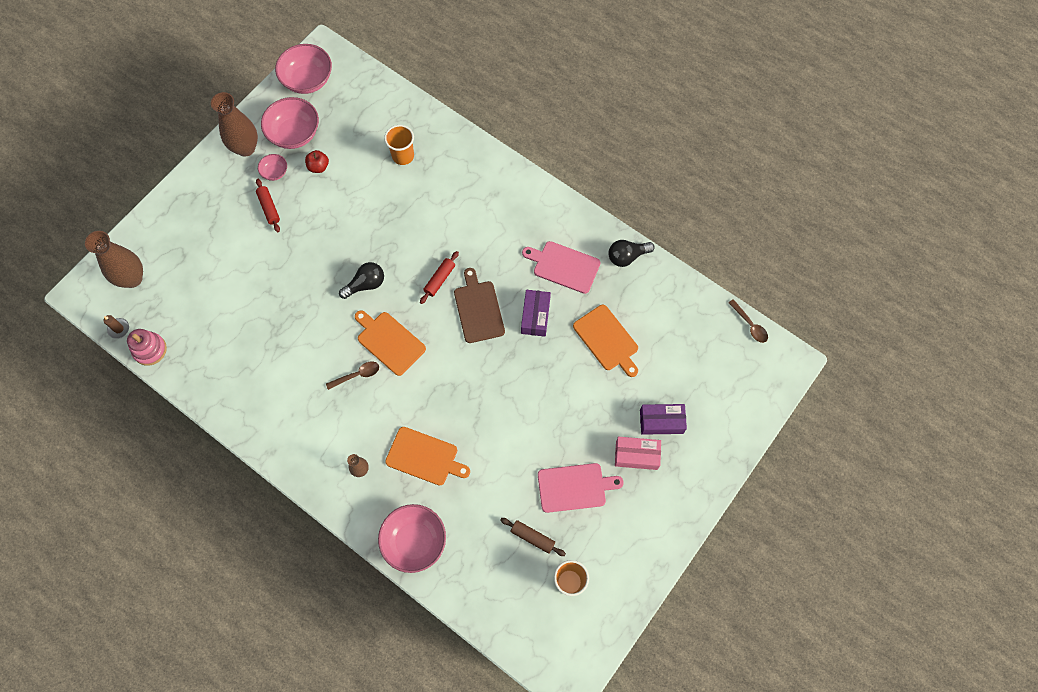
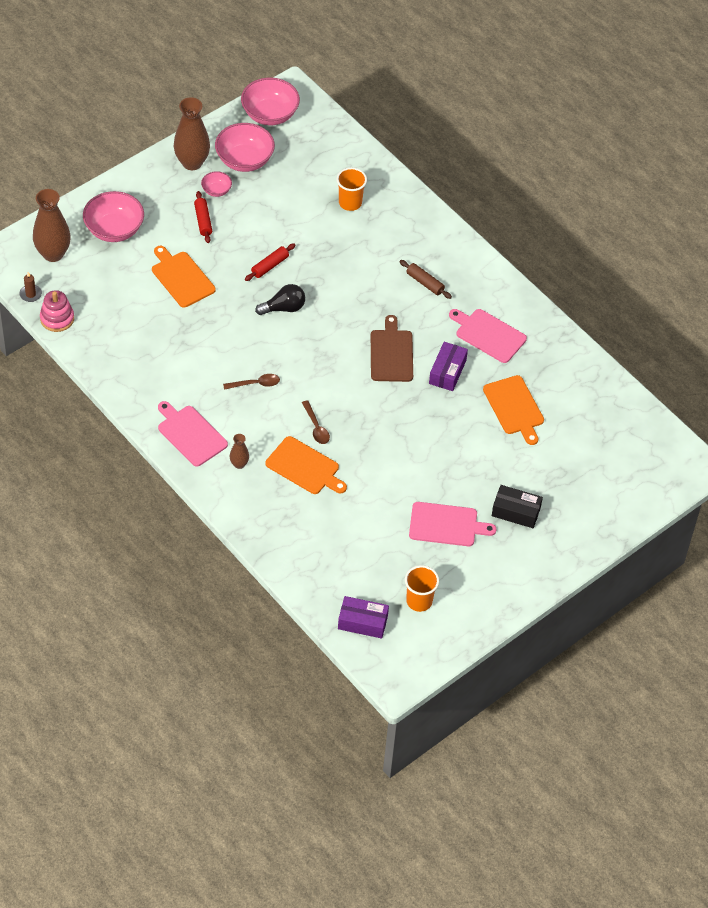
camera: 10 degrees right, 15 degrees down
(306, 448) = (190, 434): none -> pink cutting board
(318, 167) = (262, 195): red apple -> none
(389, 341) = (295, 362): orange cutting board -> orange cutting board (181, 278)
(414, 541) = (277, 535): pink bowl -> pink bowl (114, 229)
(439, 279) = (359, 319): red rolling pin -> red rolling pin (270, 266)
(532, 537) = (393, 557): brown rolling pin -> brown rolling pin (425, 283)
(627, 256) = (556, 340): black light bulb -> none
(636, 455) = (516, 512): pink box -> black box
(661, 421) = (549, 489): purple box -> purple box (362, 622)
(750, 325) = (664, 426): brown spoon -> brown spoon (316, 427)

